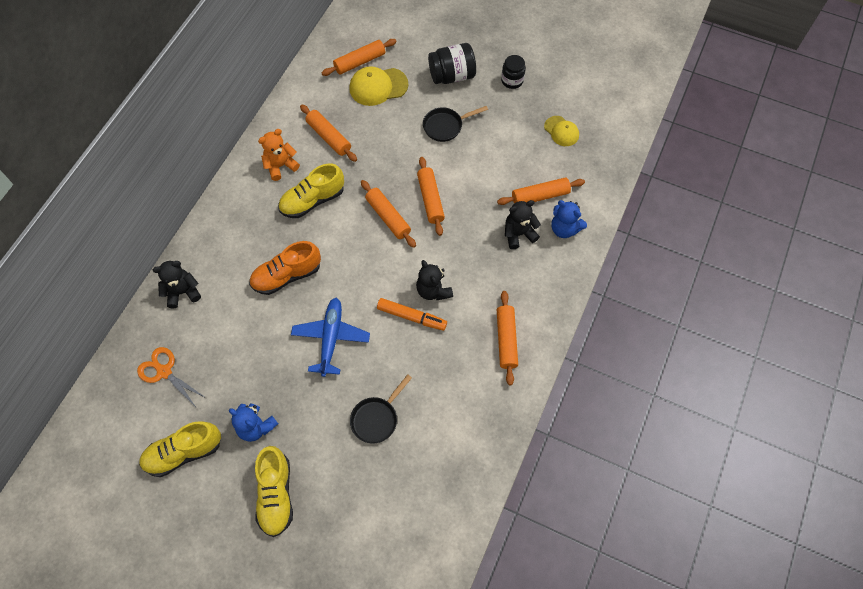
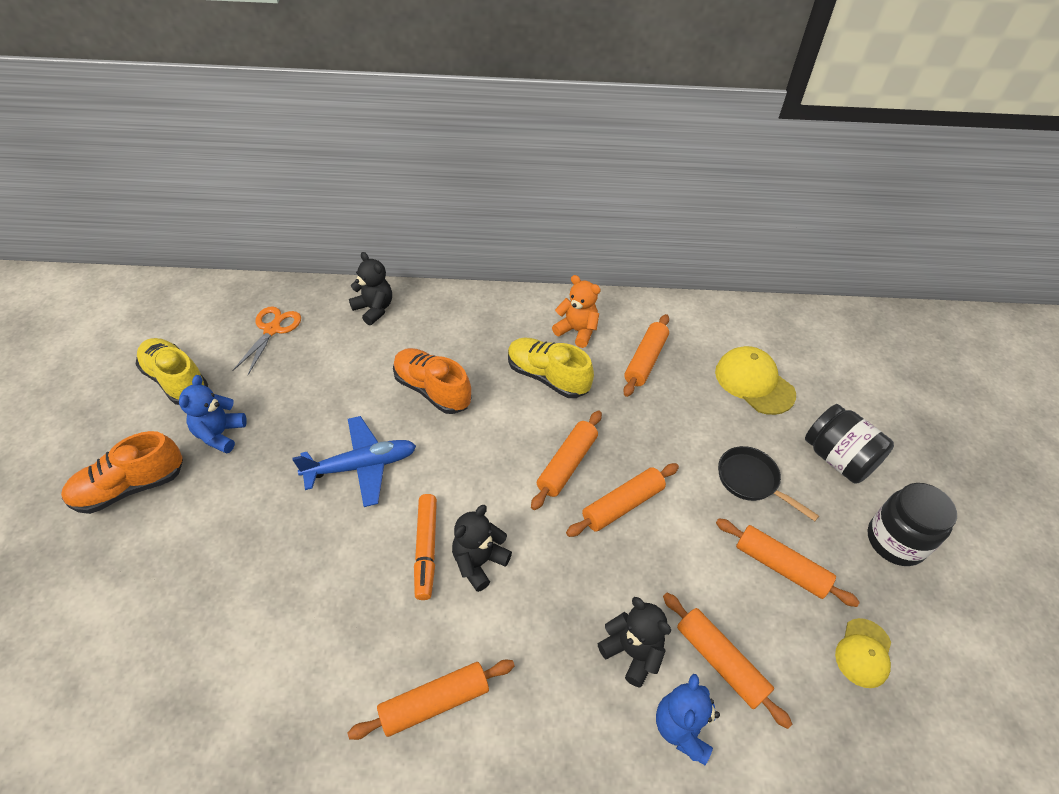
camera: 65 degrees right, 15 degrees down
(276, 494) = (130, 487): yellow shoe -> orange shoe
(360, 62) = (774, 351): orange rolling pin -> orange rolling pin (780, 567)
(377, 418) = (256, 562): black pan -> none
(512, 80) = (895, 541): black jar -> black jar, size x1.53

